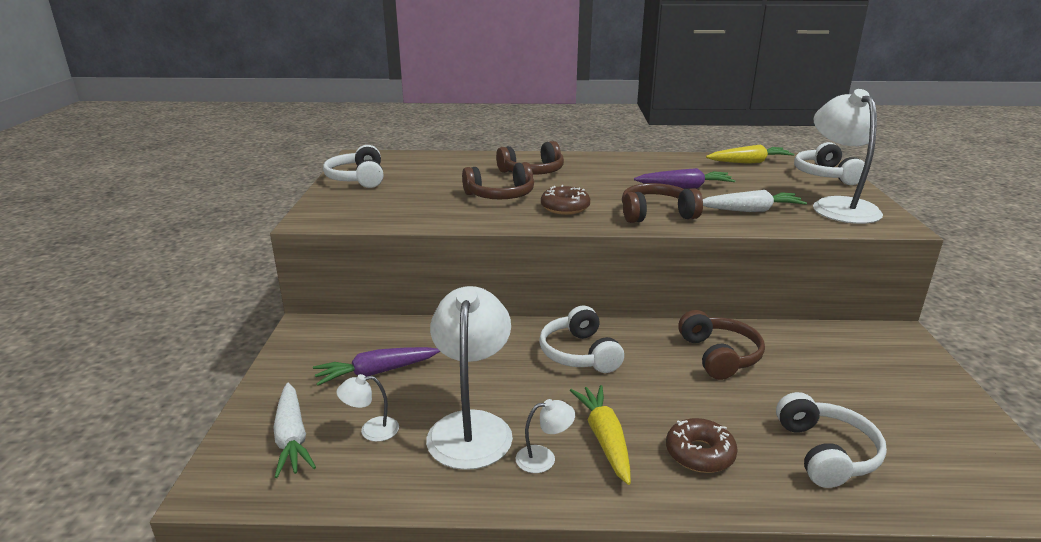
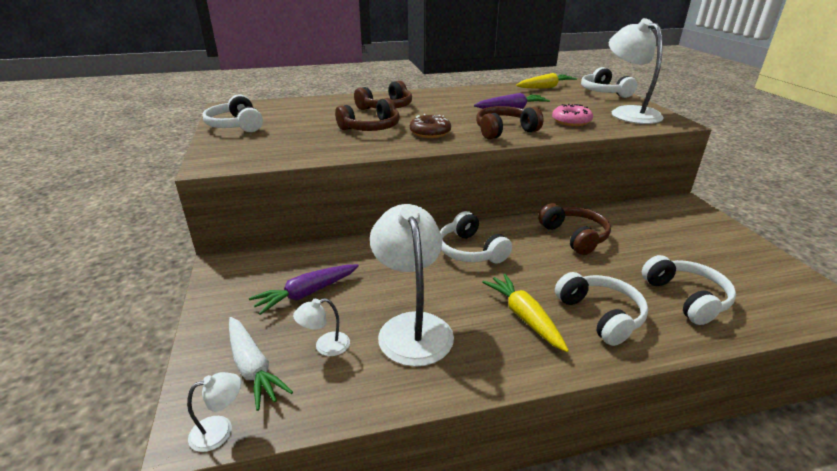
camera: 15 degrees left, 5 degrees up
(544, 458) = (485, 342): white lamp -> white lamp (220, 430)
(699, 453) = (600, 315): brown donut -> white headphones
(751, 210) = (571, 121): white carrot -> pink donut

